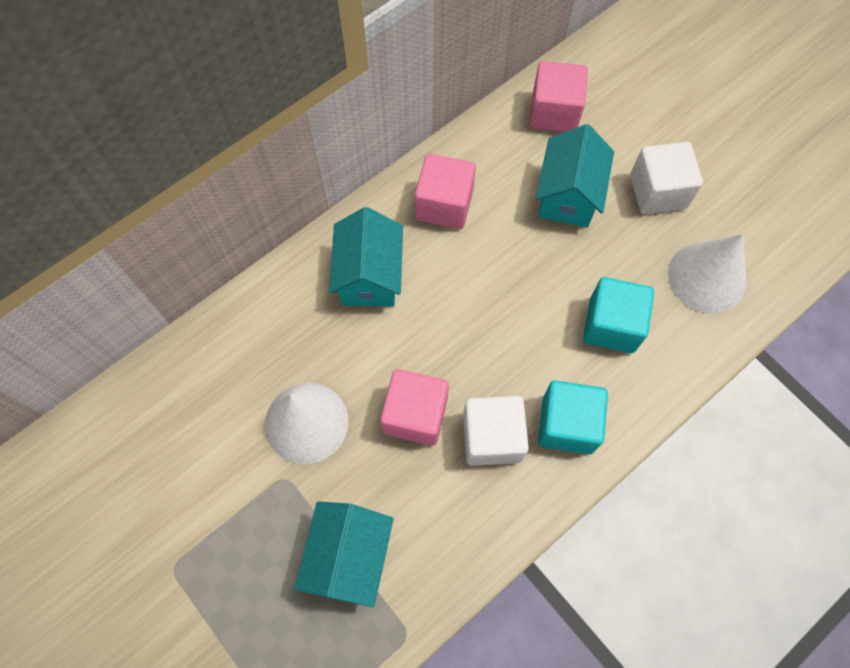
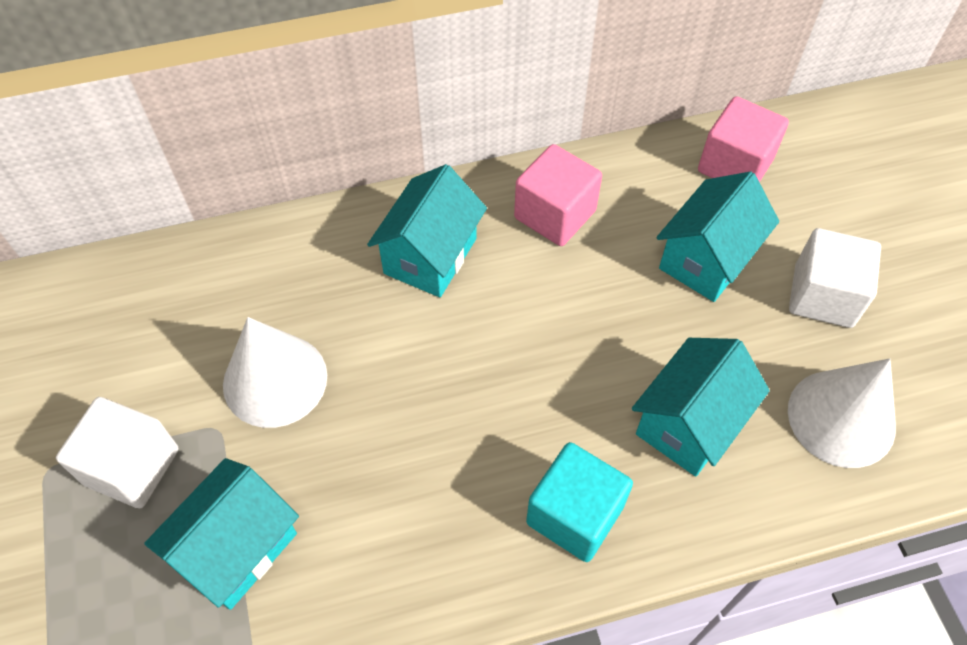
camera: 25 degrees right, 10 degrees down
(415, 415) = (400, 424): pink cube -> none
(492, 437) = (475, 489): white cube -> white cube (132, 466)
(611, 325) = (689, 423): turquoise cube -> turquoise house

